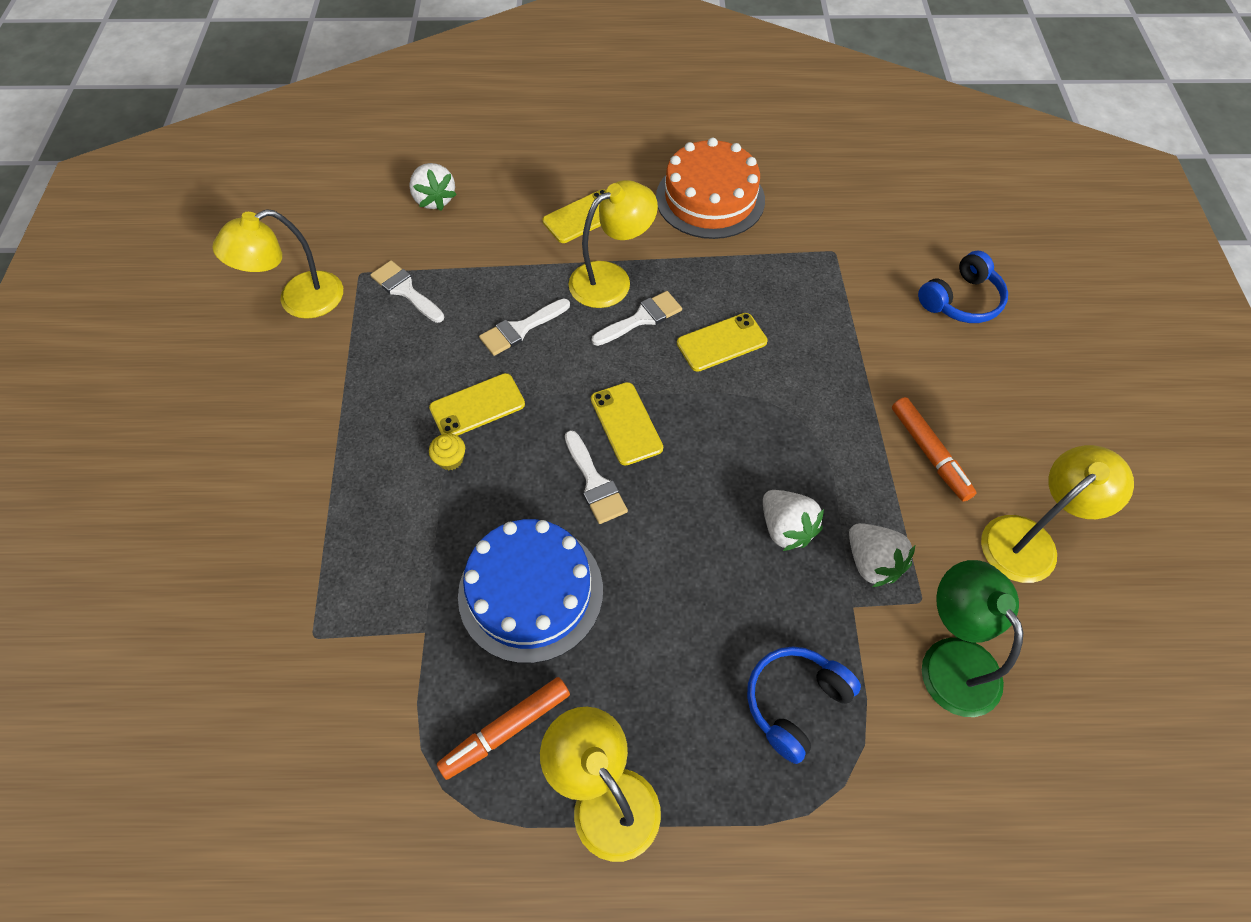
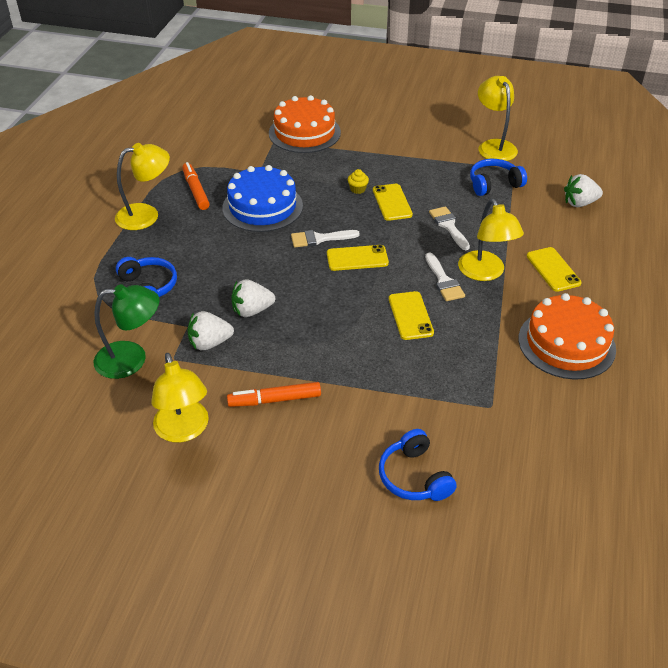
camera: 105 degrees right, 15 degrees down
(275, 589) = (304, 132): none -> orange cake
(405, 290) = (494, 184): white brush -> blue headphones

